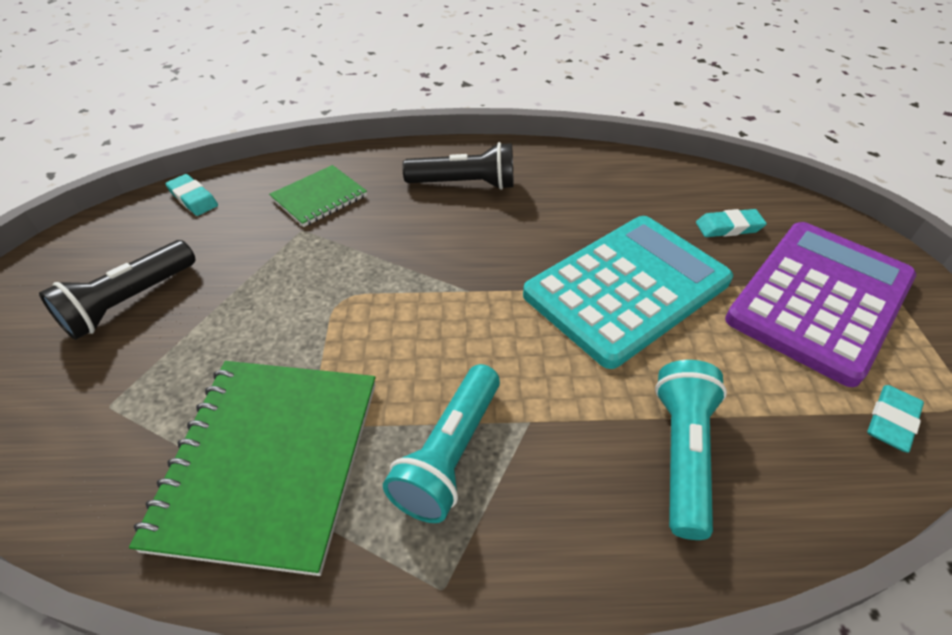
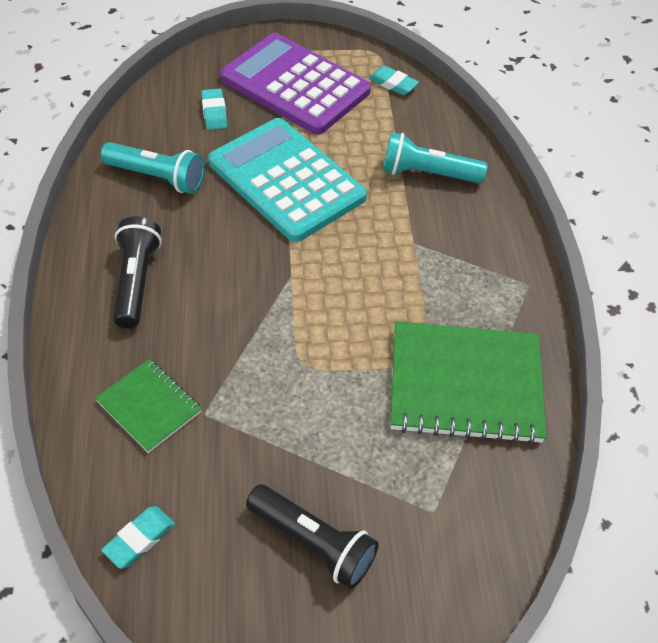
camera: 95 degrees left, 5 degrees up
(449, 454) = (444, 284): turquoise flashlight -> turquoise flashlight (157, 177)

